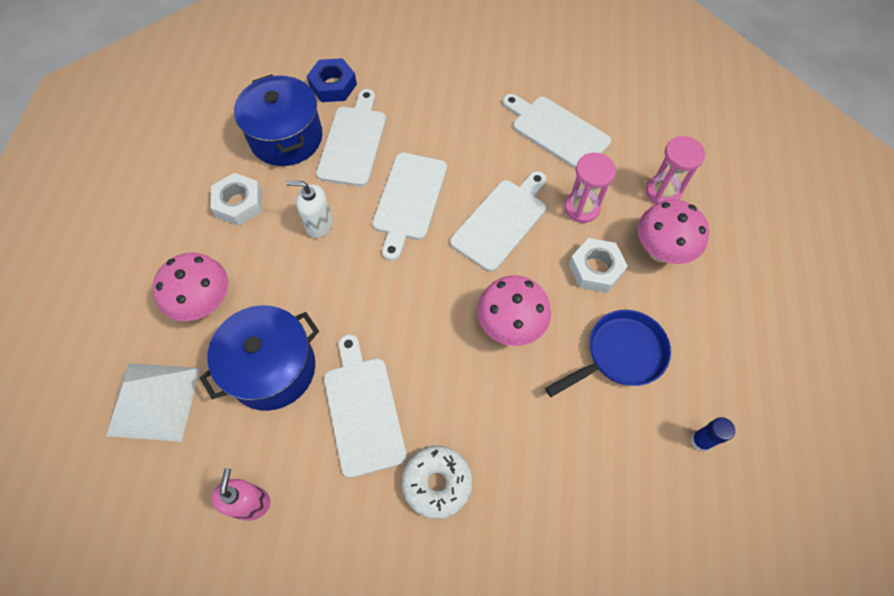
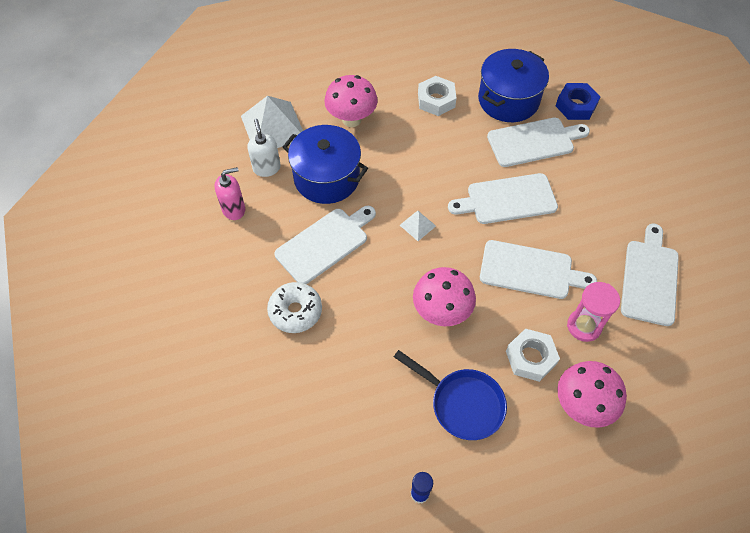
camera: 65 degrees right, 5 degrees down
(319, 224) = (450, 153): white soap dispenser -> white soap dispenser (266, 168)
(393, 299) = (417, 225): none -> white pyramid
(663, 192) = (647, 388): pink hourglass -> none

